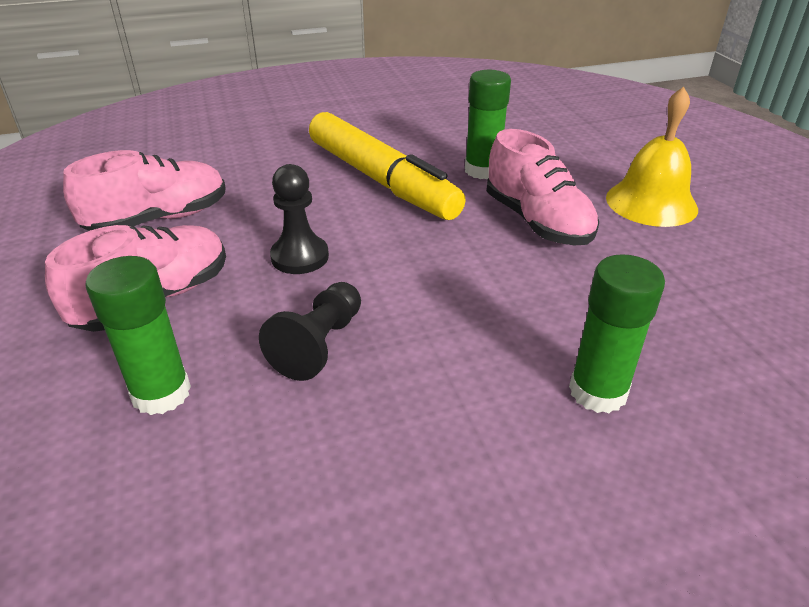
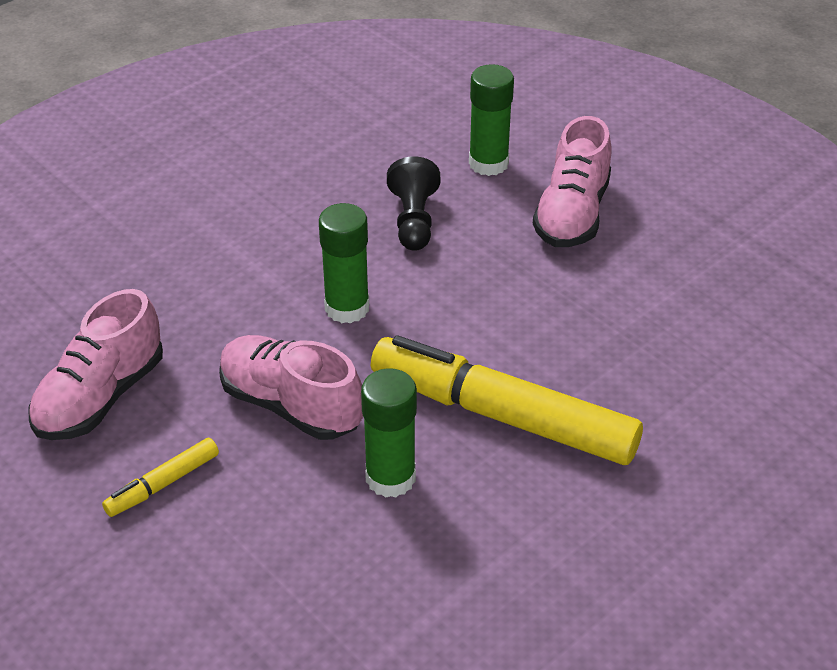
camera: 155 degrees right, 5 degrees up
(159, 219) = (672, 283): pink shoe -> pink shoe (100, 397)
(300, 257) = (497, 286): black pawn -> none
(598, 392) = (196, 248): green glue stick -> green glue stick (347, 308)
(651, 203) = (163, 484): yellow bell -> yellow marker

